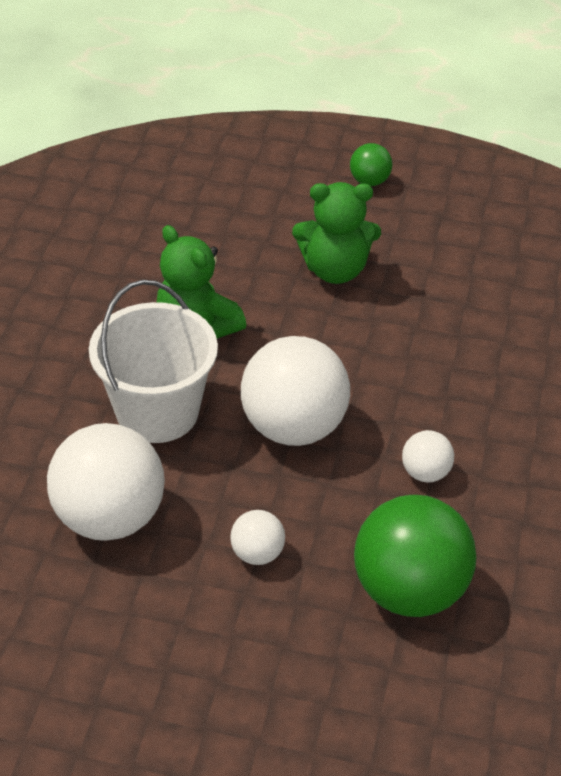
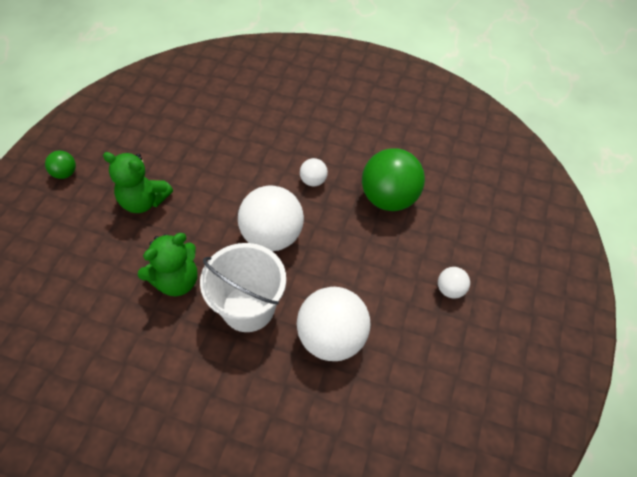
camera: 85 degrees left, 10 degrees up
(257, 553) = (362, 262): white ball -> white ball (450, 290)
(335, 270) = (144, 201): green teddy bear -> green teddy bear turned 105 degrees clockwise

